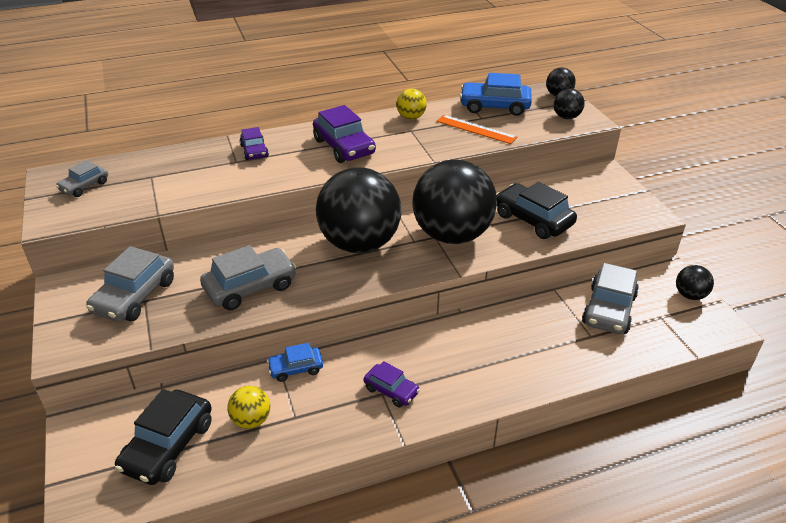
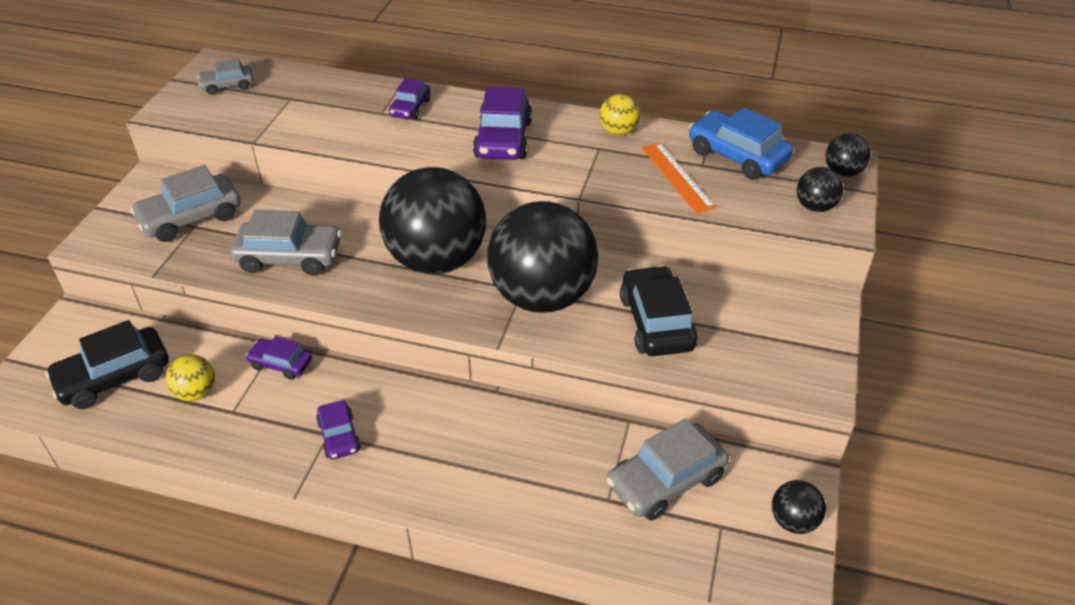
camera: 35 degrees right, 5 degrees up
(296, 368) = (281, 364): blue car -> purple car

